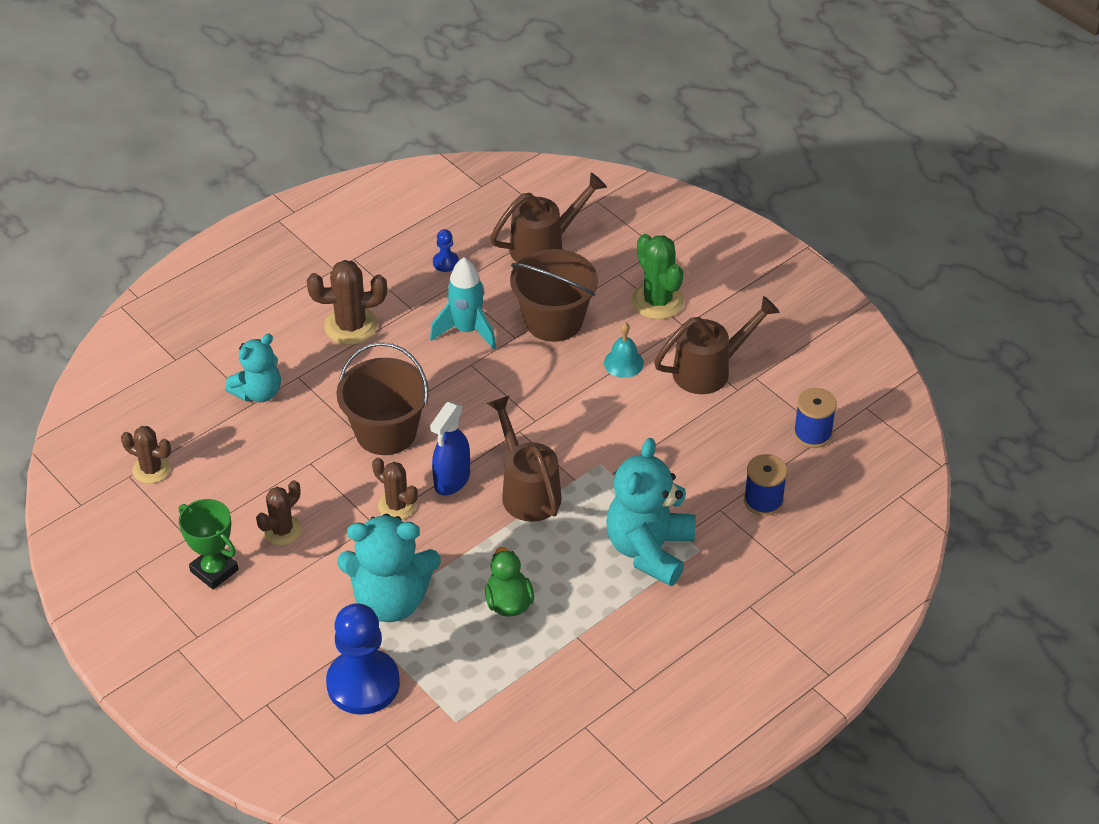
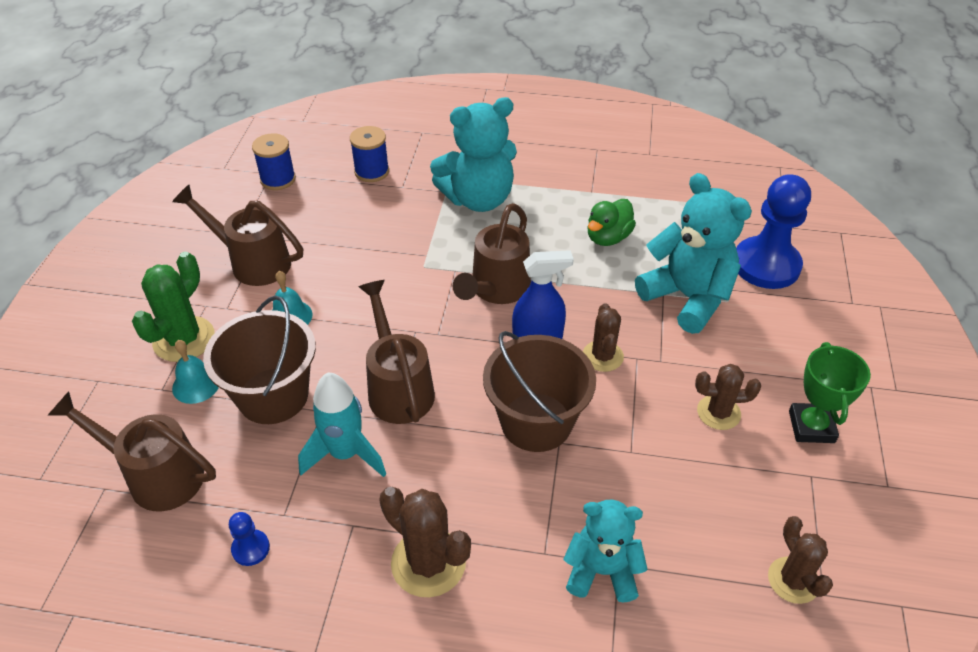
camera: 130 degrees left, 0 degrees up
(492, 382) = (398, 388): none -> brown watering can
(604, 290) = (196, 385): none -> turquoise bell

